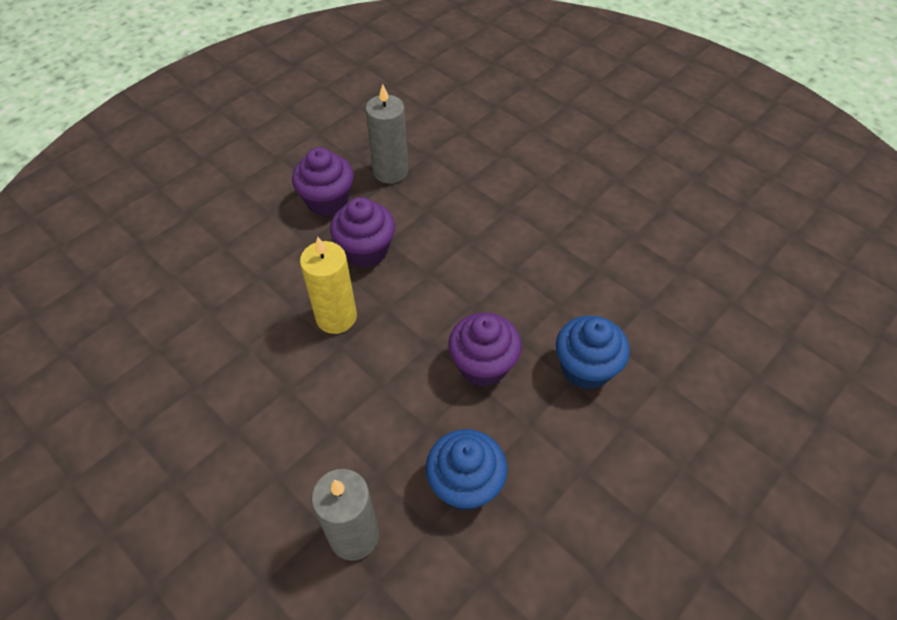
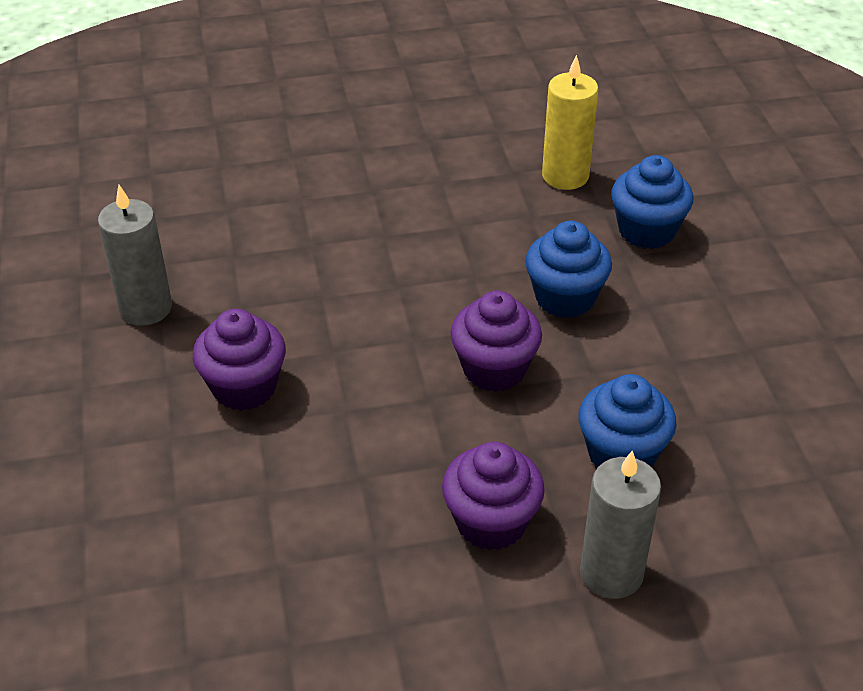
camera: 55 degrees left, 10 degrees down
(327, 201) = (127, 386): purple cupcake -> purple cupcake (491, 522)
(336, 317) = (315, 459): yellow candle -> yellow candle (565, 176)
(704, 381) = (646, 231): none -> blue cupcake

